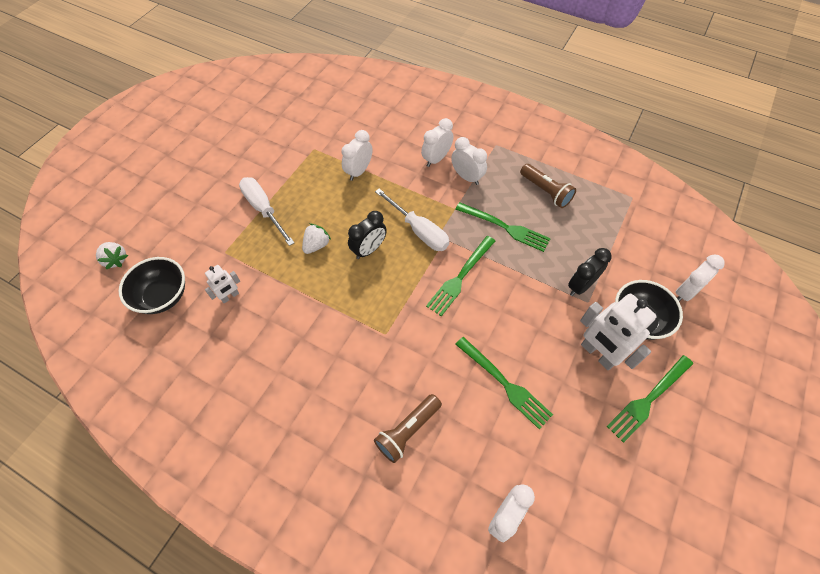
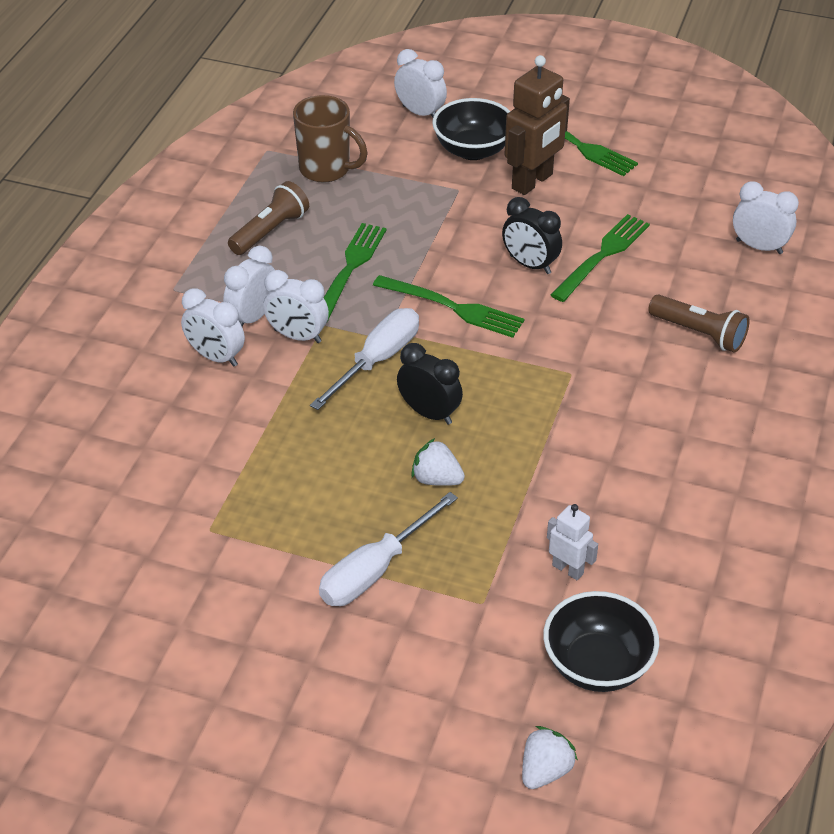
camera: 100 degrees left, 15 degrees down
(359, 171) = (260, 453): white clock -> white clock (297, 336)
(580, 286) = (435, 196): black clock -> black clock (530, 265)
(598, 354) = (532, 182): white robot -> brown robot
(611, 226) = (326, 169): none -> brown mug

